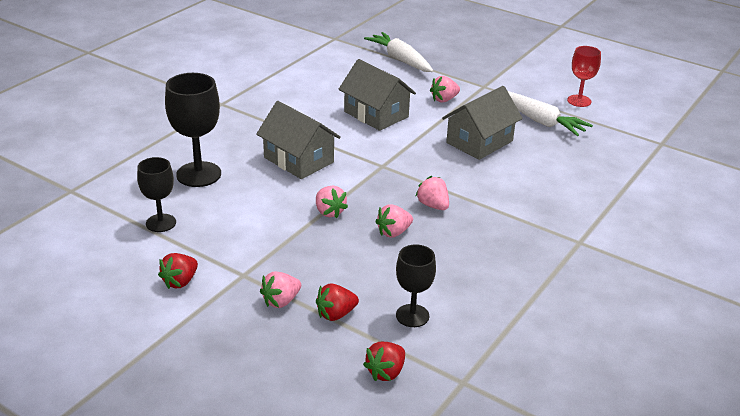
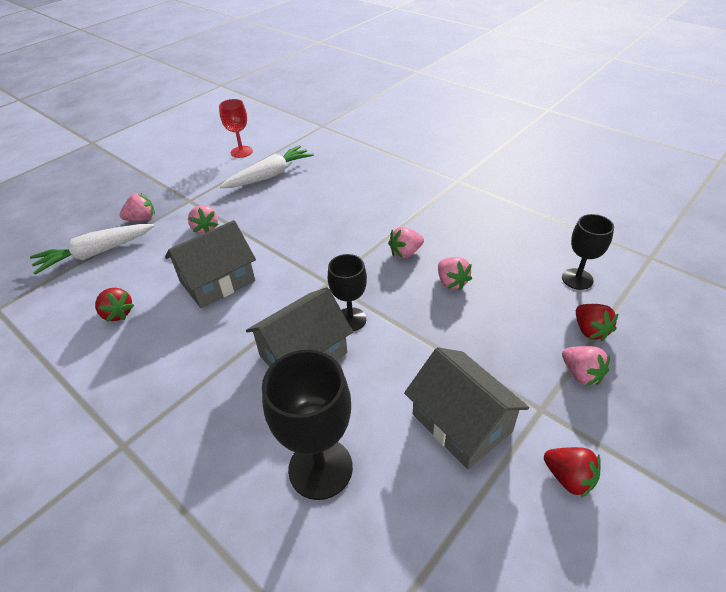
camera: 80 degrees left, 10 degrees up
(161, 223) = (441, 512): black goblet -> black goblet (350, 319)
(329, 212) = (416, 329): pink strawberry -> pink strawberry (142, 219)
(386, 372) = (659, 300): red strawberry -> red strawberry (118, 313)
(479, 142) = (297, 214): grey house -> grey house (461, 423)

